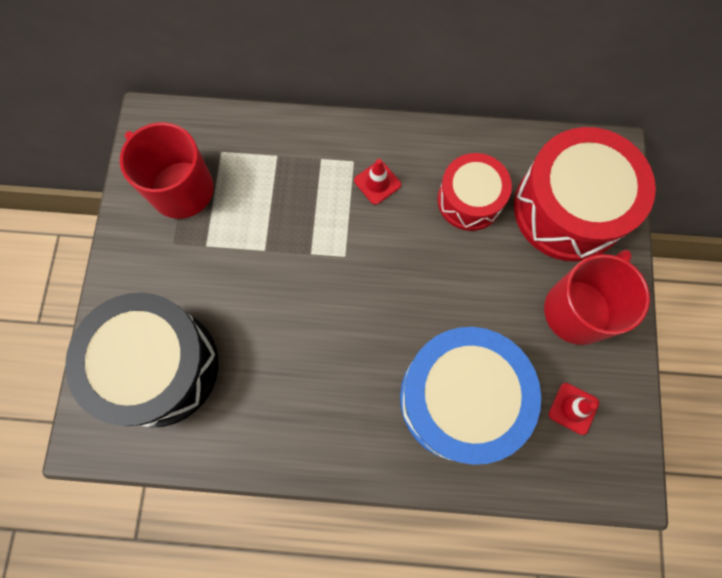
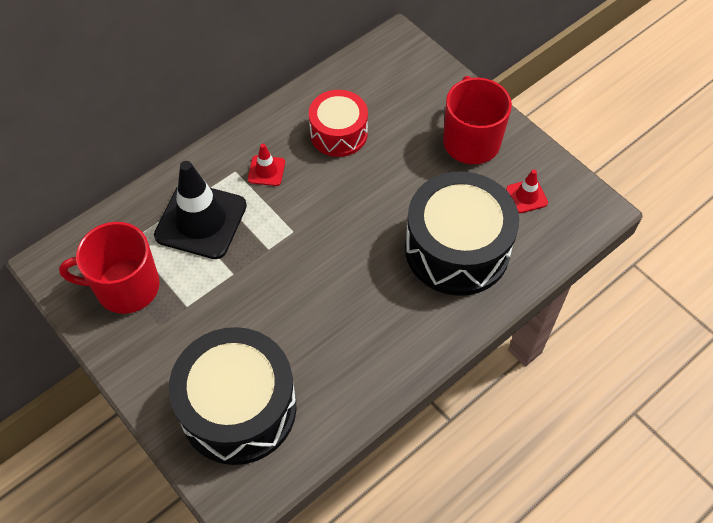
camera: 45 degrees left, 15 degrees down
(285, 182) = (201, 220): none -> black traffic cone
(459, 398) = (457, 249): blue drum -> black drum
(568, 209) = (405, 91): red drum -> none

